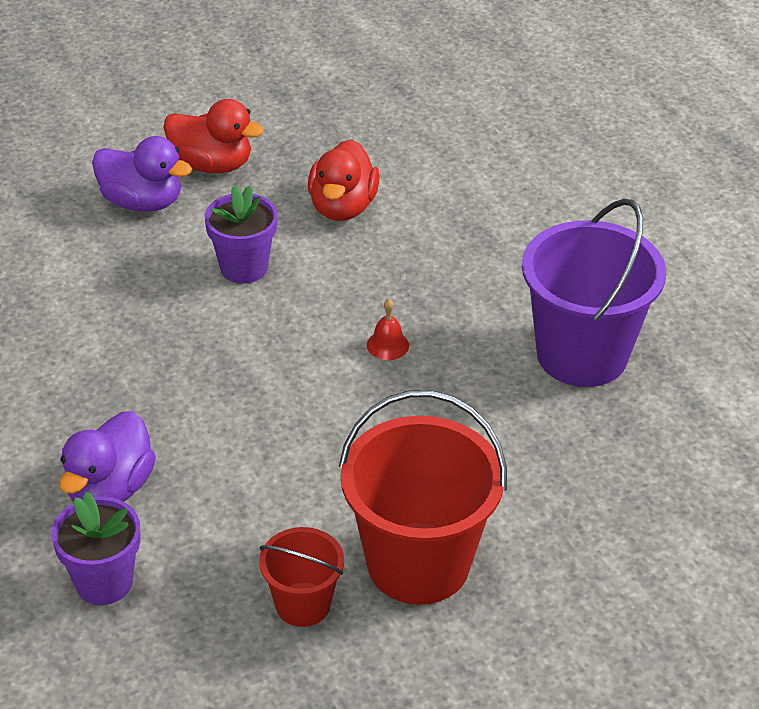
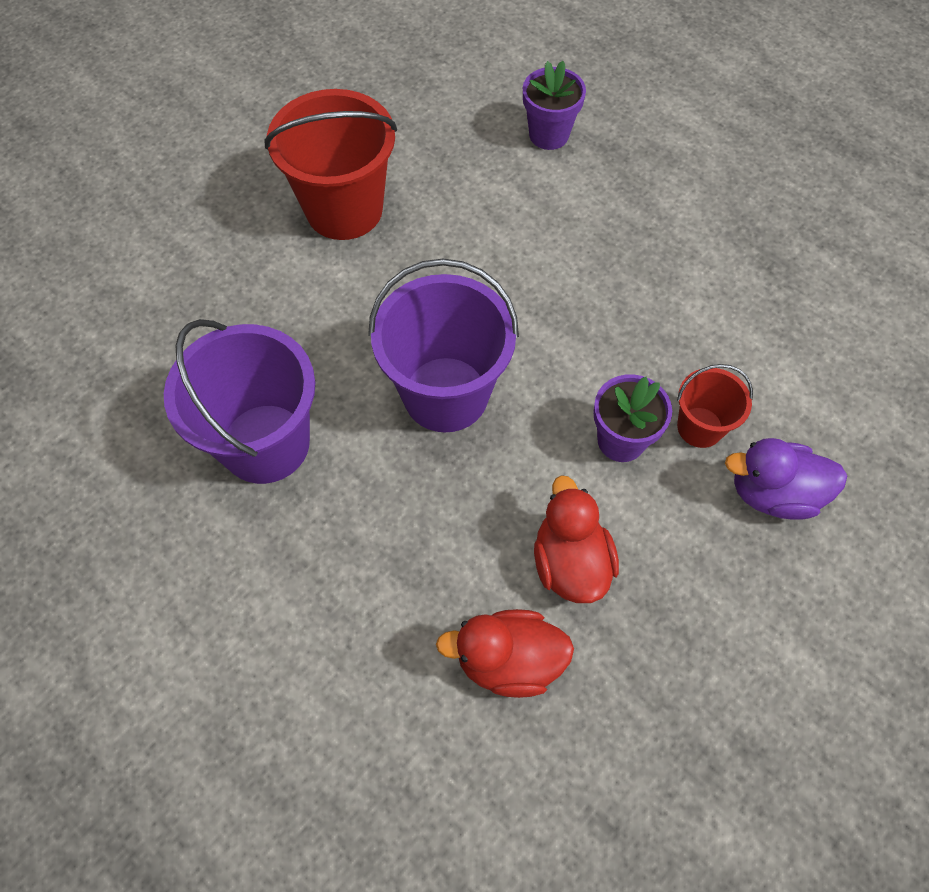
camera: 160 degrees right, 20 degrees up
(110, 489) = (590, 195): purple duck -> none
(212, 165) = (742, 578): red duck -> red duck (508, 660)
(303, 604) = (411, 159): red bucket -> red bucket (700, 427)
(387, 345) = (445, 394): red bell -> purple bucket

